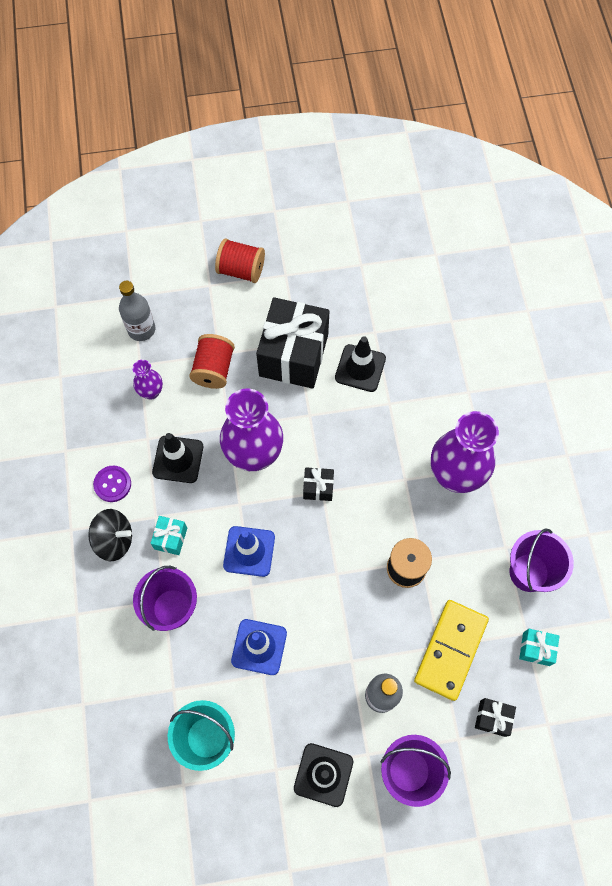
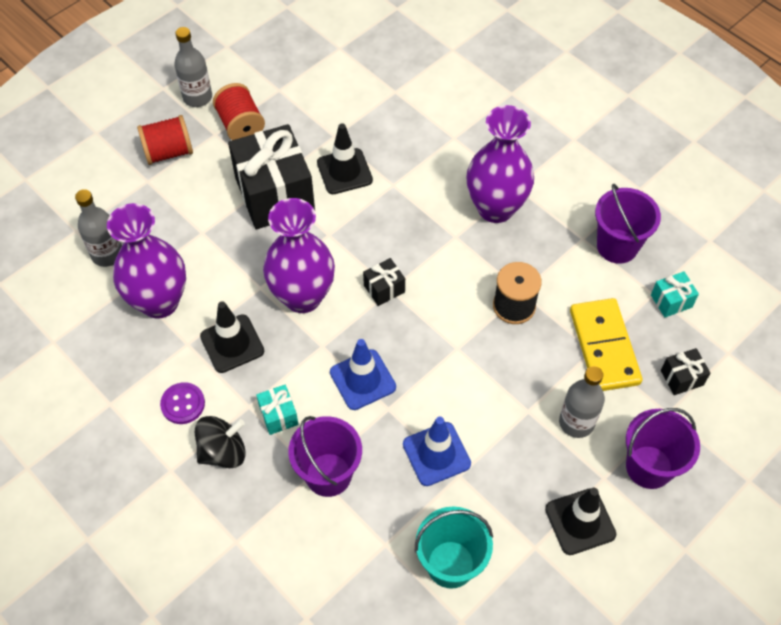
camera: 35 degrees left, 10 degrees down
(151, 392) = (159, 302): purple vase -> purple vase, size x2.08
(213, 369) = (207, 248): red spool -> red spool (241, 125)
(294, 234) = (197, 97): none -> grey bottle

